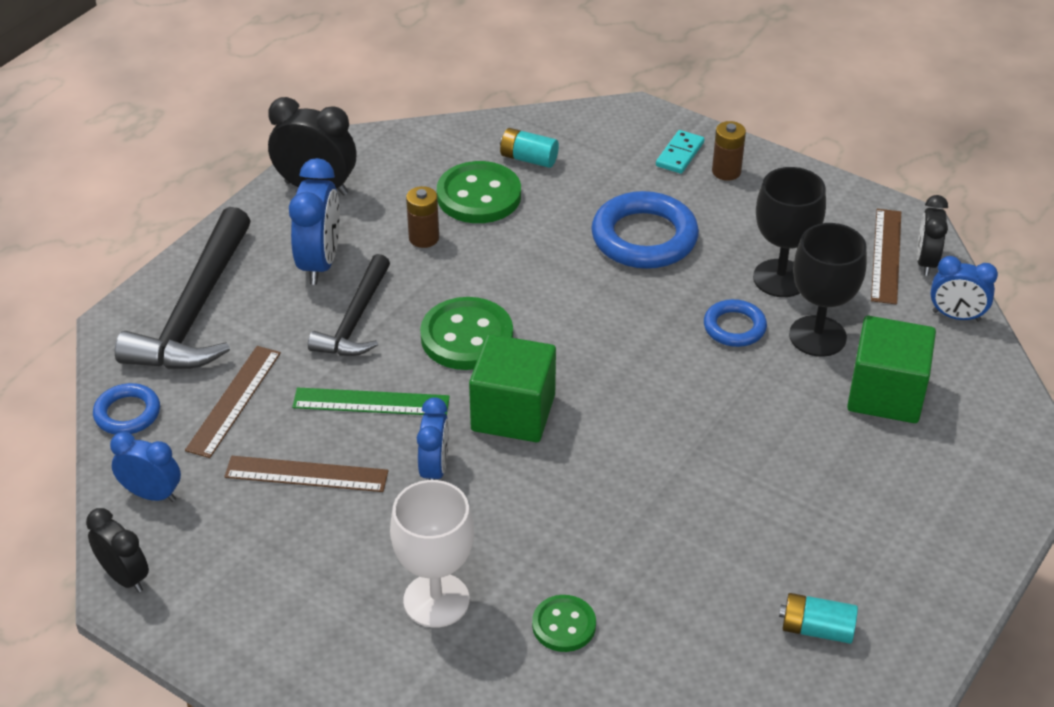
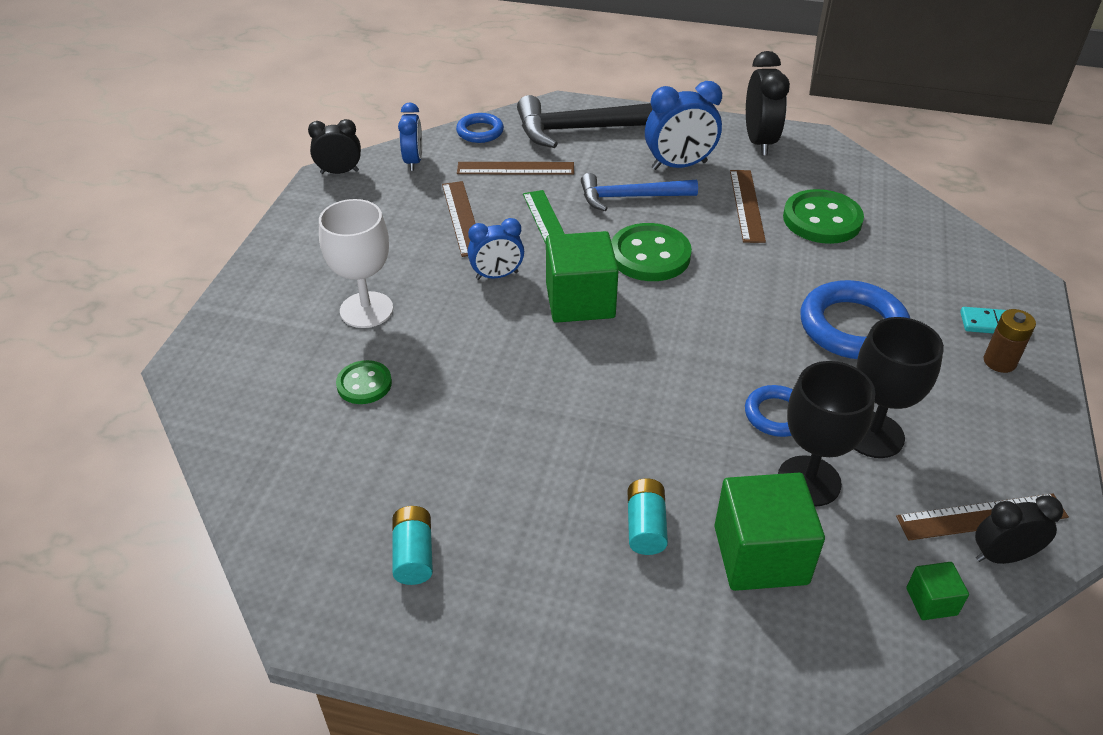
camera: 70 degrees right, 0 degrees up
(125, 577) = (339, 172): black clock -> black clock turned 120 degrees counterclockwise
(355, 320) = (630, 197): black hammer -> blue hammer
(424, 238) = (746, 205): brown battery -> brown ruler
(528, 159) = (894, 234): turquoise battery -> turquoise battery (645, 526)
(956, 316) = (931, 601): blue clock -> green cube

